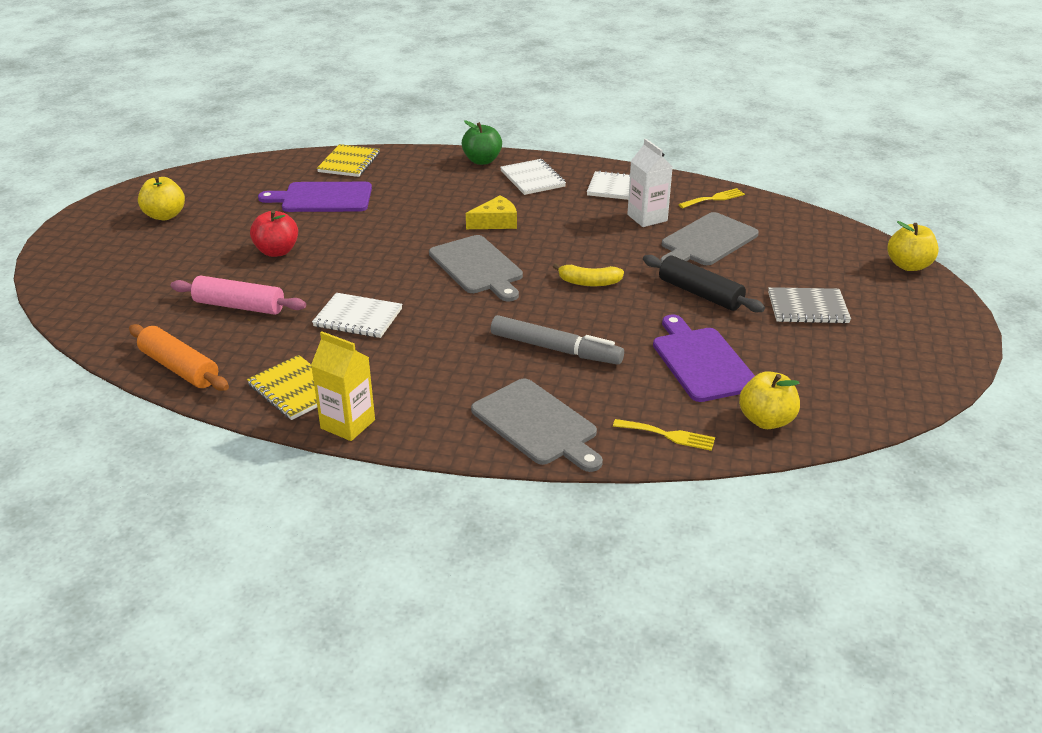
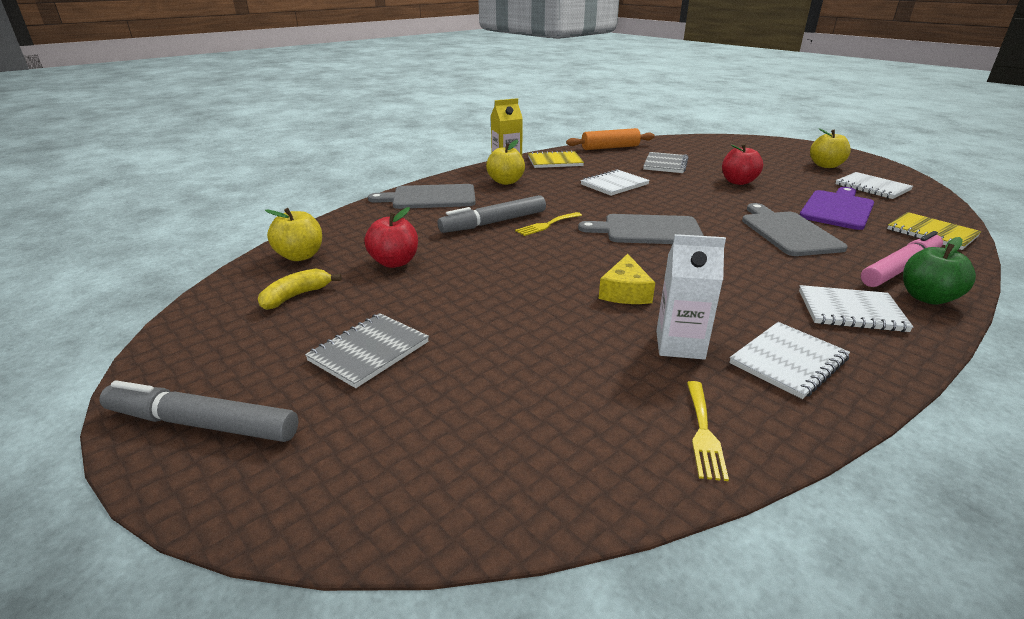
camera: 125 degrees right, 5 degrees down
(235, 189) = (872, 187): none -> white notebook
(239, 306) = (665, 164): pink rolling pin -> grey notebook
(440, 169) = (900, 268): none -> pink marker
(496, 222) = (734, 259): yellow cheese -> yellow cheese (625, 292)
(589, 282) = (569, 262): yellow banana -> yellow banana (296, 296)
(668, 435) = (353, 223): yellow fork -> yellow fork (547, 225)
(700, 294) = (481, 304): black rolling pin -> none
(702, 361) = (394, 262): purple cutting board -> red apple
(706, 241) = (579, 359): grey cutting board -> grey cutting board (788, 232)
(908, 265) = (301, 515): yellow apple -> yellow apple (506, 182)
(932, 323) = (202, 424): none -> grey marker

